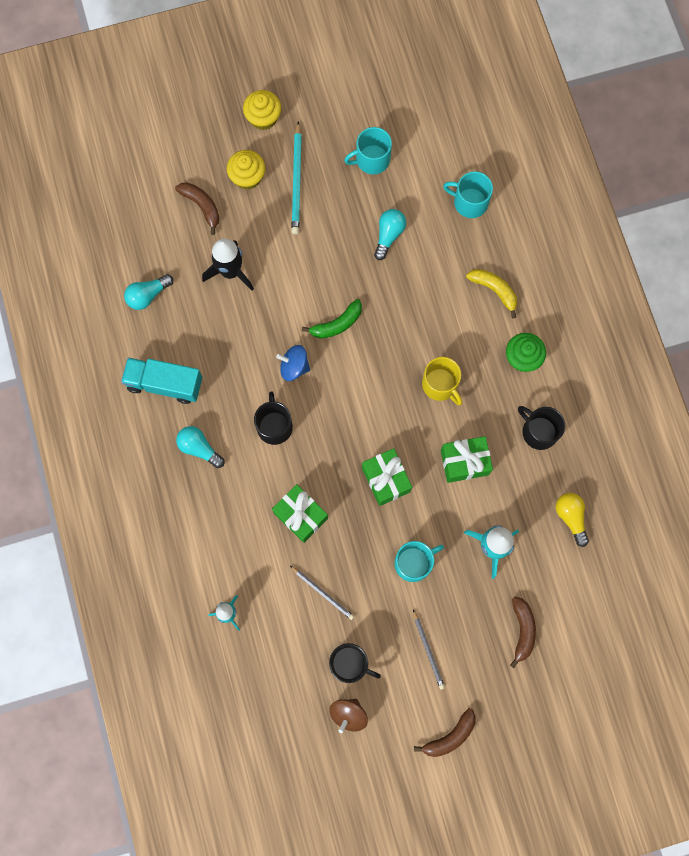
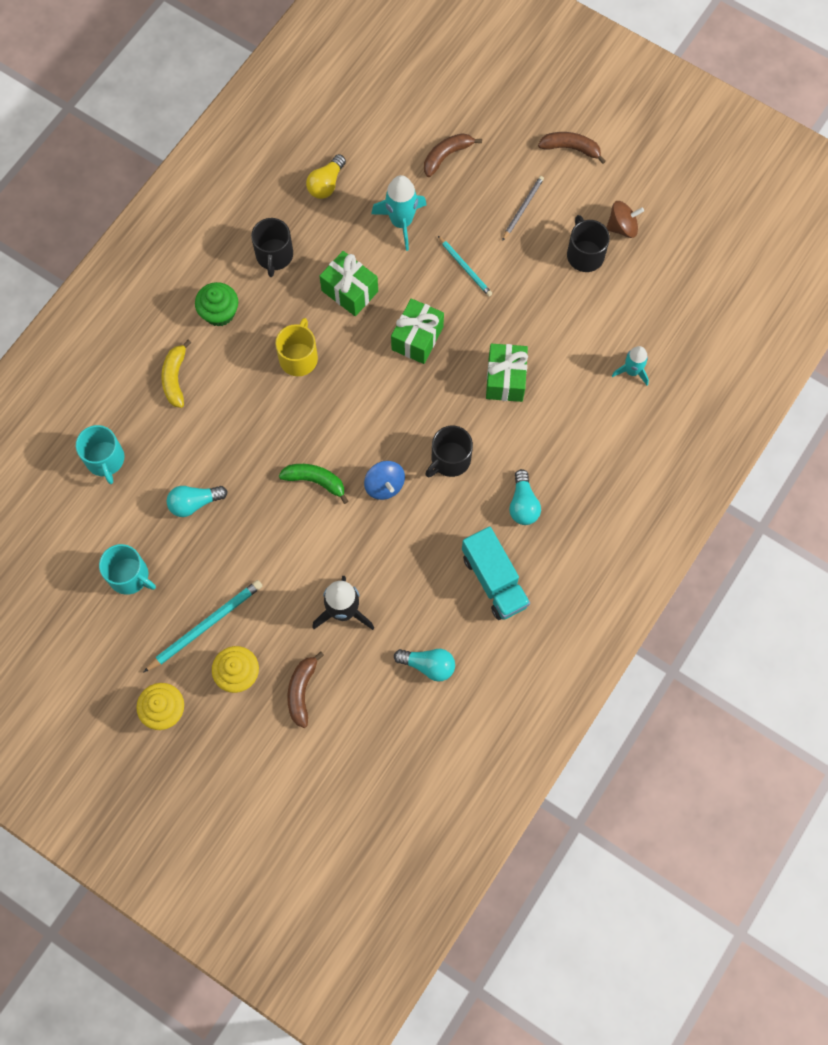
camera: 130 degrees left, 5 degrees down
(323, 593) = (550, 315): grey pencil -> none
(414, 563) = (465, 268): turquoise mug -> turquoise pencil

